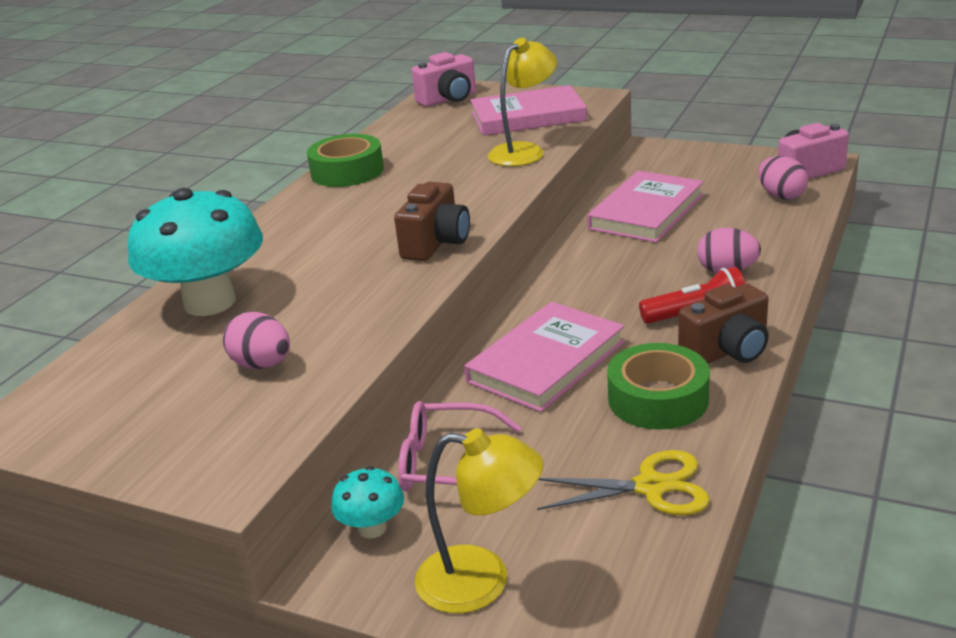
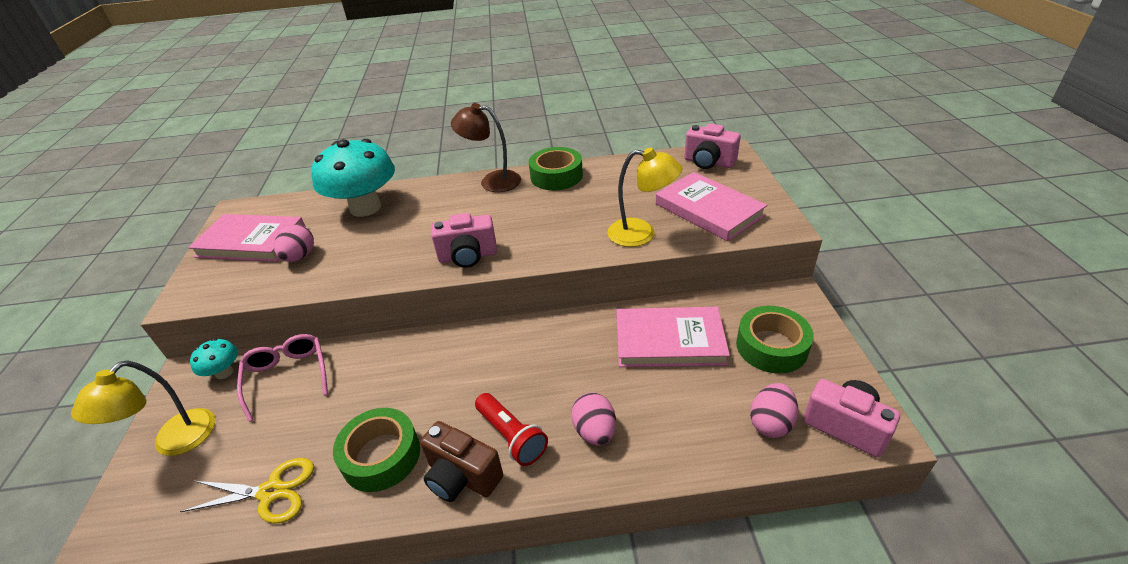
camera: 60 degrees right, 10 degrees up
(293, 208) = (492, 181): none -> brown lamp
(436, 244) = (468, 256): brown camera -> pink camera
(482, 582) = (174, 442): yellow lamp -> yellow lamp turned 45 degrees clockwise
(546, 362) = (414, 374): pink book -> pink book (251, 242)
(651, 487) = (271, 492): yellow scissors -> yellow scissors turned 60 degrees counterclockwise
(699, 173) = (771, 346): none -> green tape

